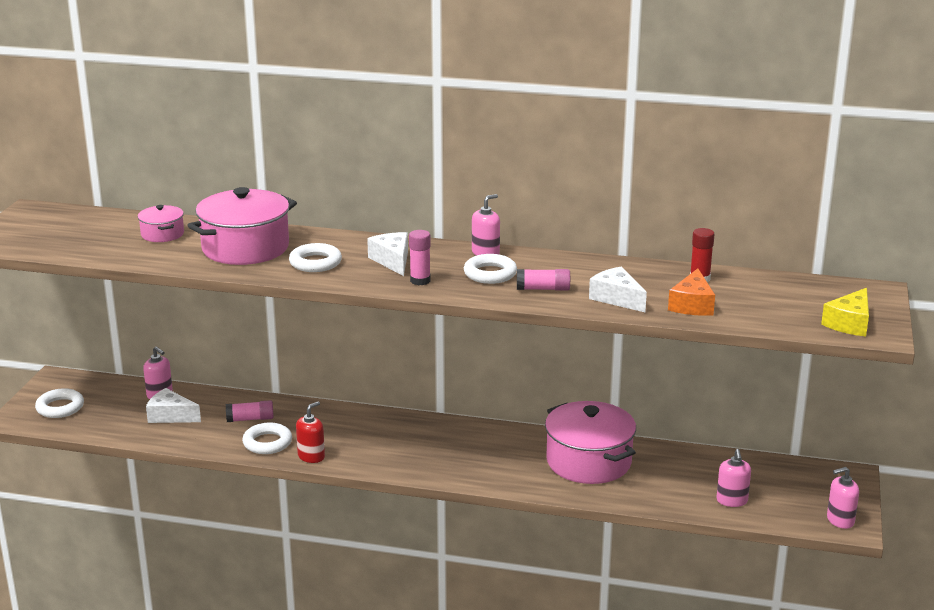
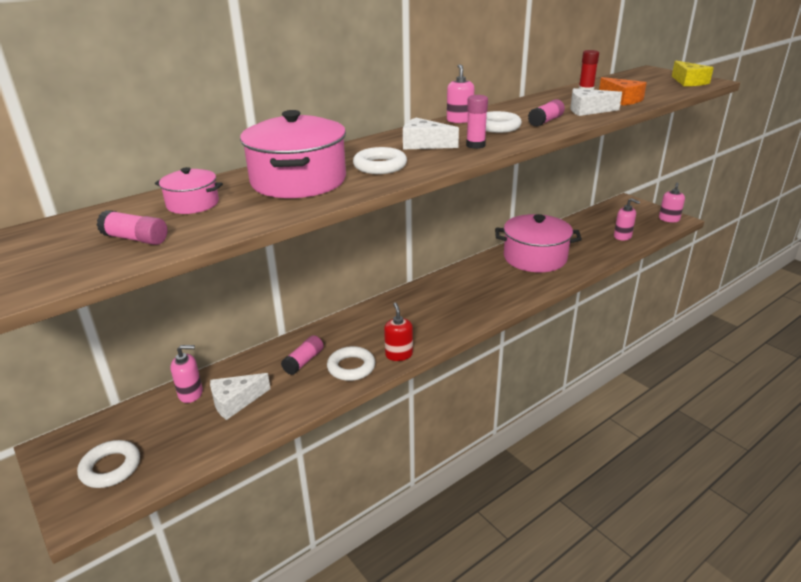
camera: 50 degrees left, 5 degrees up
(93, 242) = (135, 239): none -> pink glue stick

